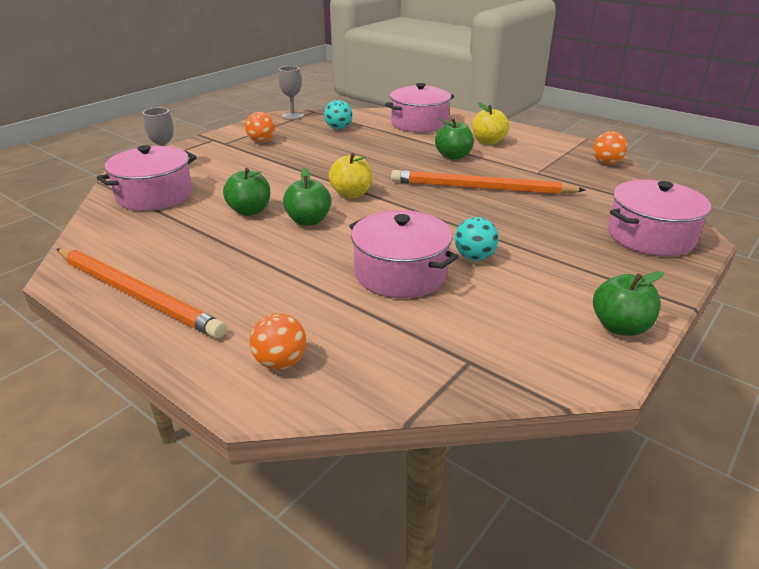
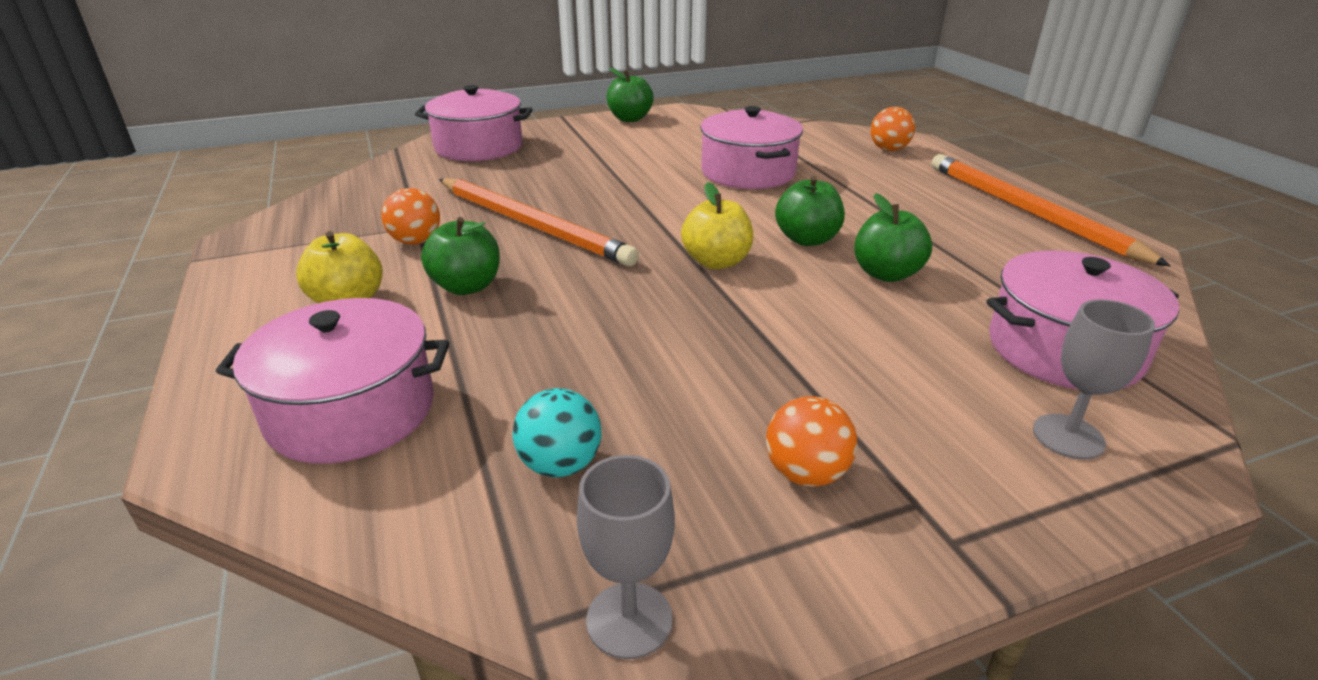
camera: 150 degrees left, 0 degrees up
(474, 257) = (663, 168): turquoise ball -> none
(606, 163) = (302, 214): orange ball -> orange ball (416, 241)

